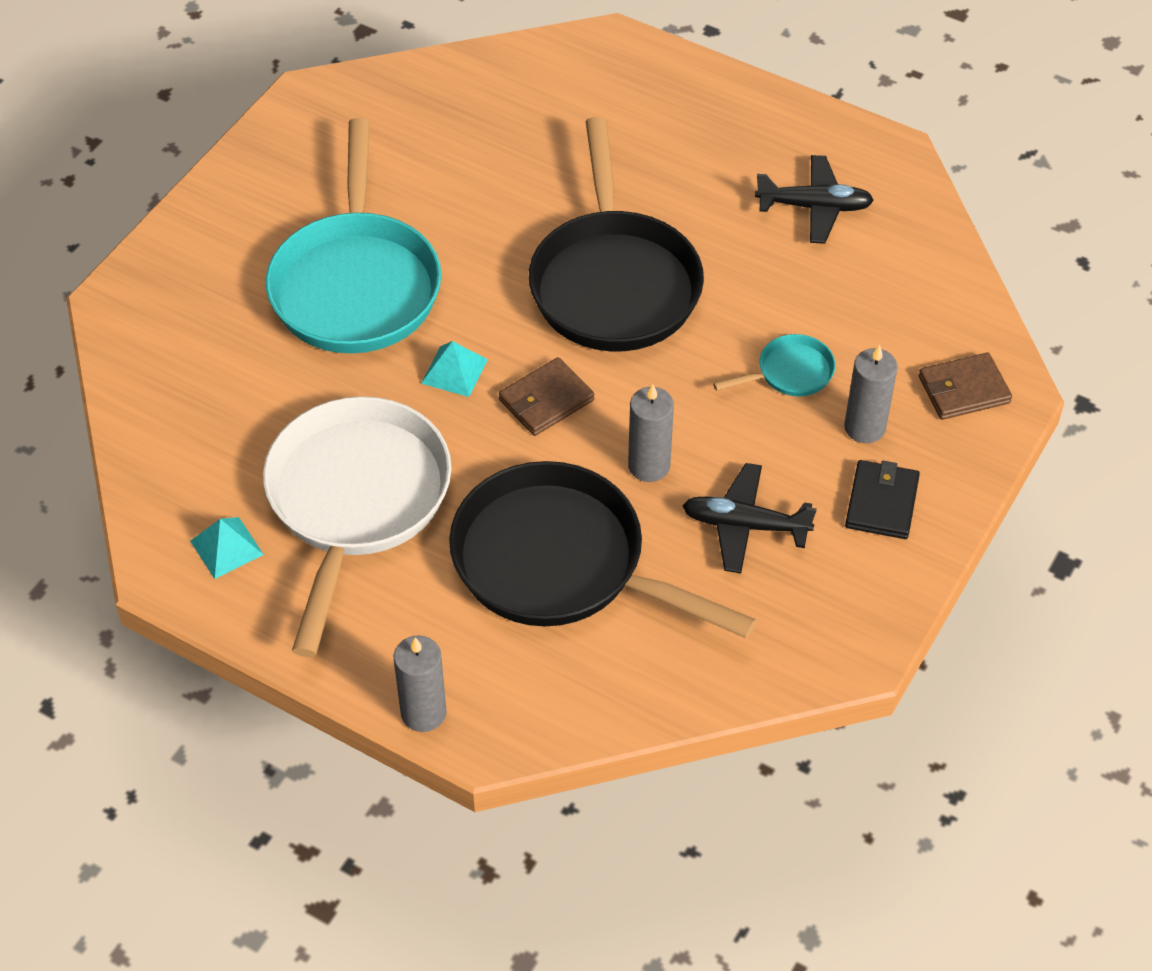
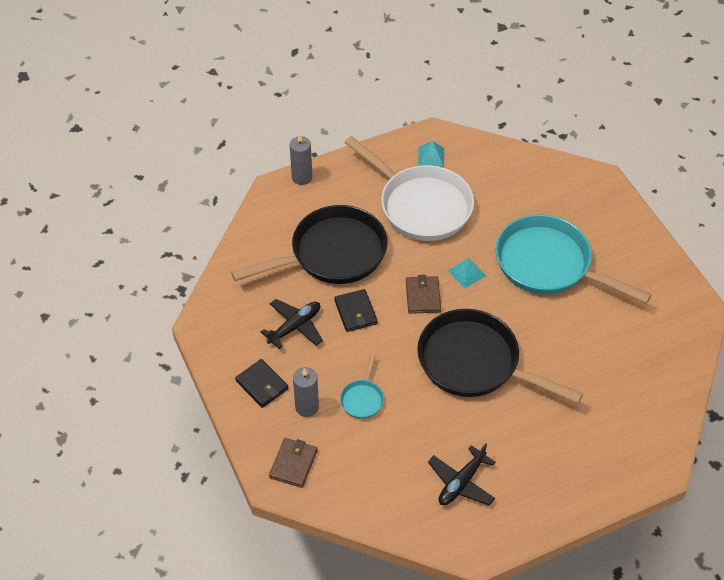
camera: 125 degrees right, 0 degrees up
(649, 466) = (355, 312): grey candle -> black wallet

